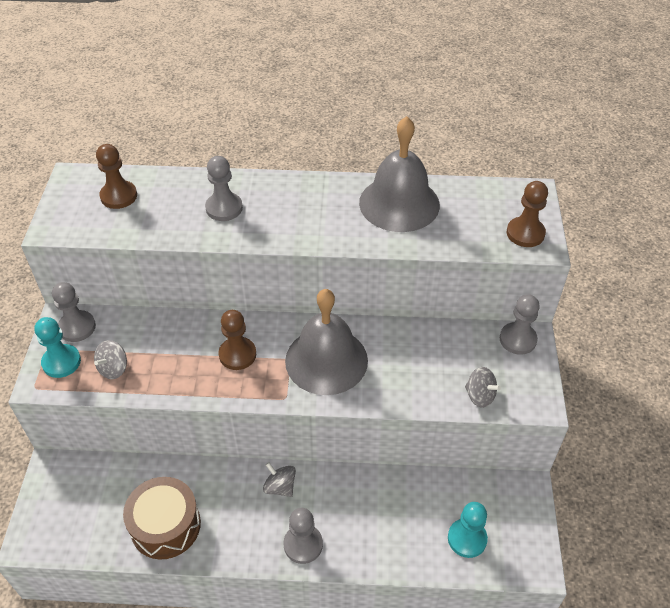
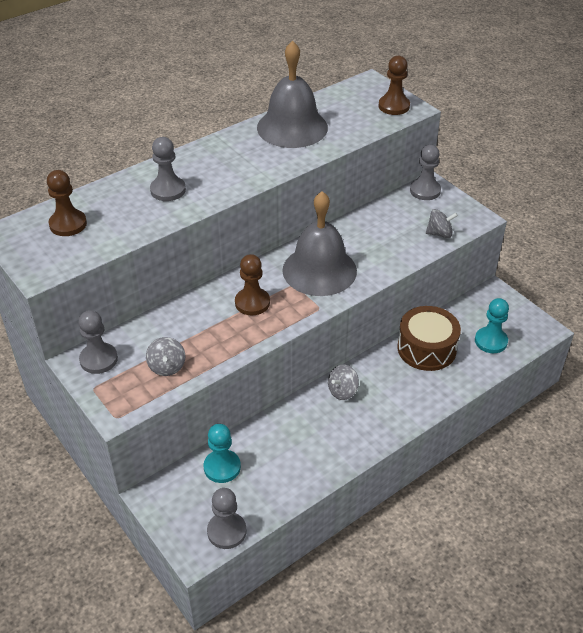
camera: 40 degrees left, 5 degrees down
(61, 362) = (117, 388): turquoise pawn -> turquoise pawn (222, 467)
(165, 525) = (290, 468): brown drum -> brown drum (426, 348)
(280, 487) = (342, 391): grey spinning top -> grey spinning top turned 45 degrees counterclockwise
(303, 544) = (397, 413): grey pawn -> grey pawn (226, 531)

